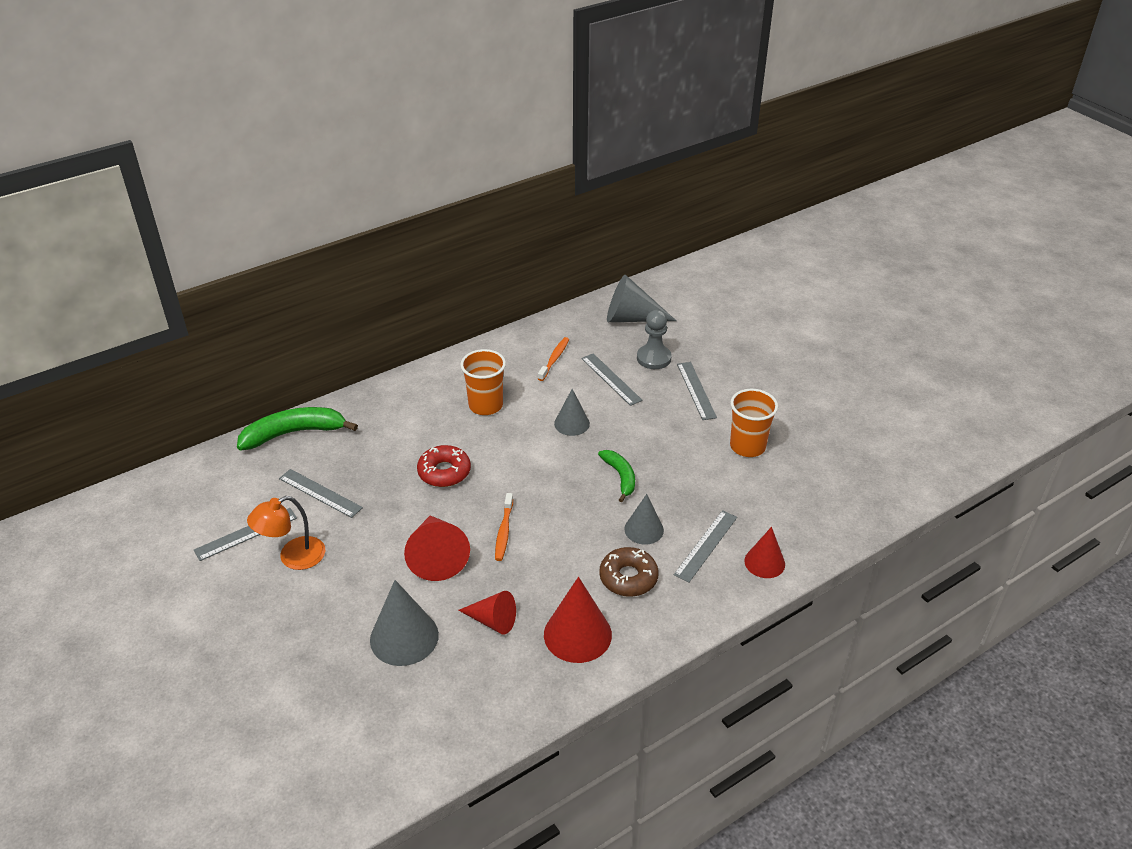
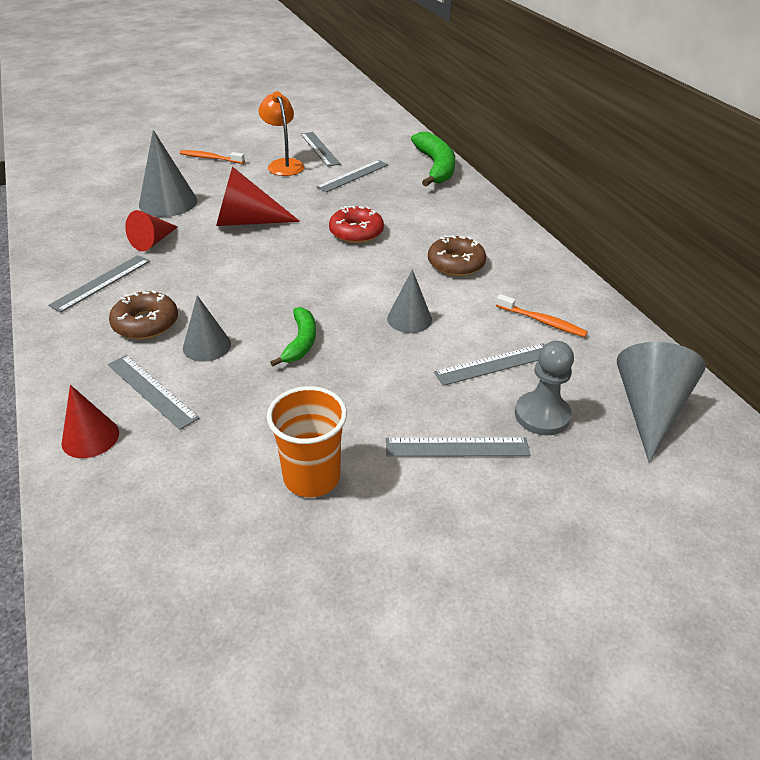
camera: 100 degrees right, 0 degrees up
(485, 405) = (456, 264): orange cup -> brown donut
(504, 531) = (257, 257): orange toothbrush -> orange toothbrush (211, 158)
(577, 634) = (101, 282): red cone -> grey ruler
(620, 477) = (301, 342): green banana -> green banana turned 75 degrees counterclockwise

